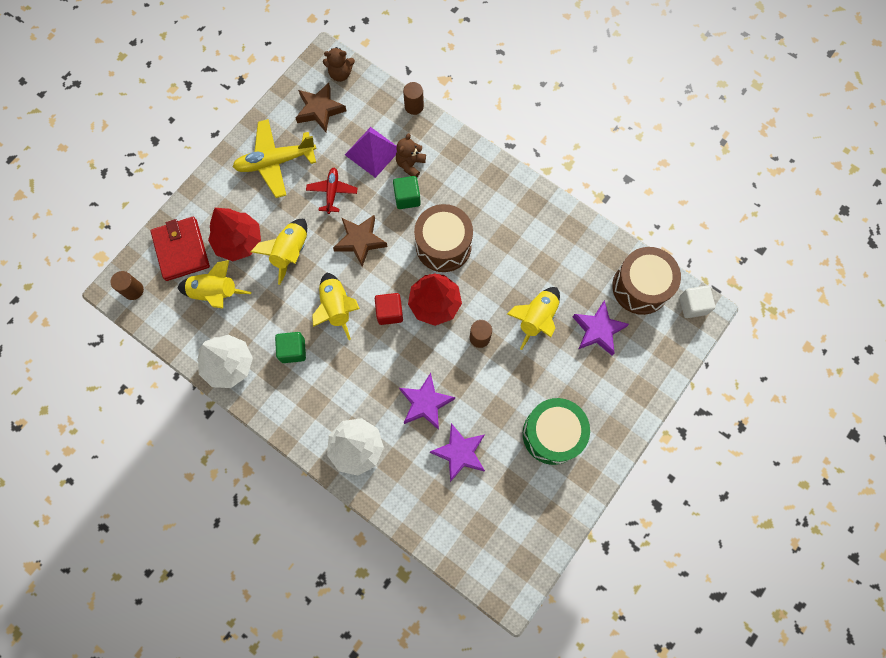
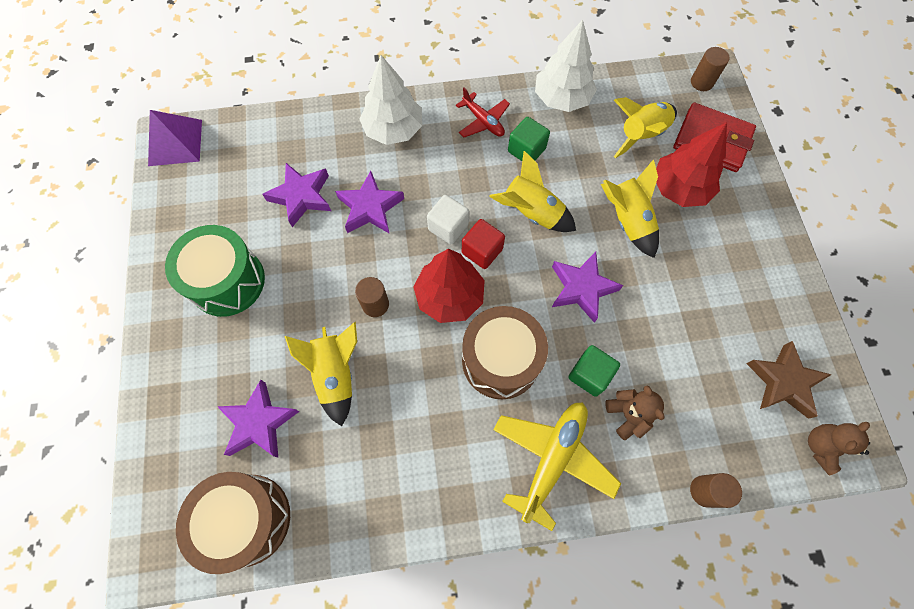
camera: 135 degrees right, 5 degrees down
(275, 162) = (748, 286): yellow plane -> yellow plane (552, 459)
(332, 192) = (663, 309): red plane -> red plane (483, 121)
(360, 241) = (581, 288): brown star -> purple star
(372, 152) = (679, 390): purple pyramid -> purple pyramid (175, 142)
(692, 305) = (166, 556): white cube -> white cube (448, 227)

